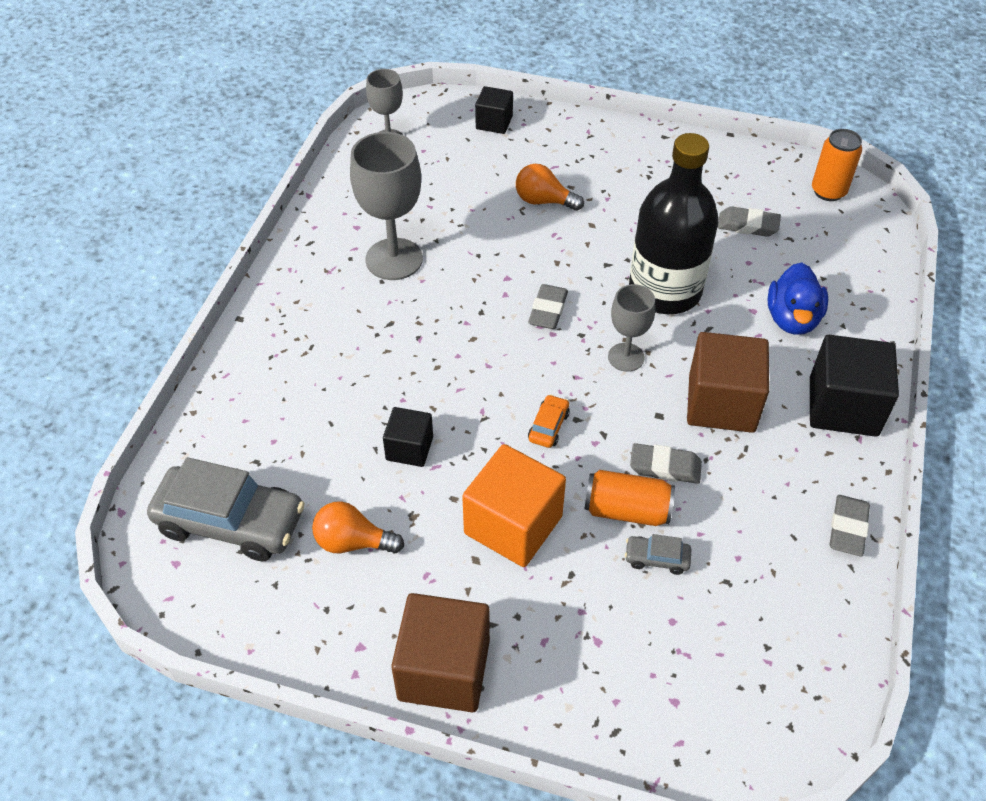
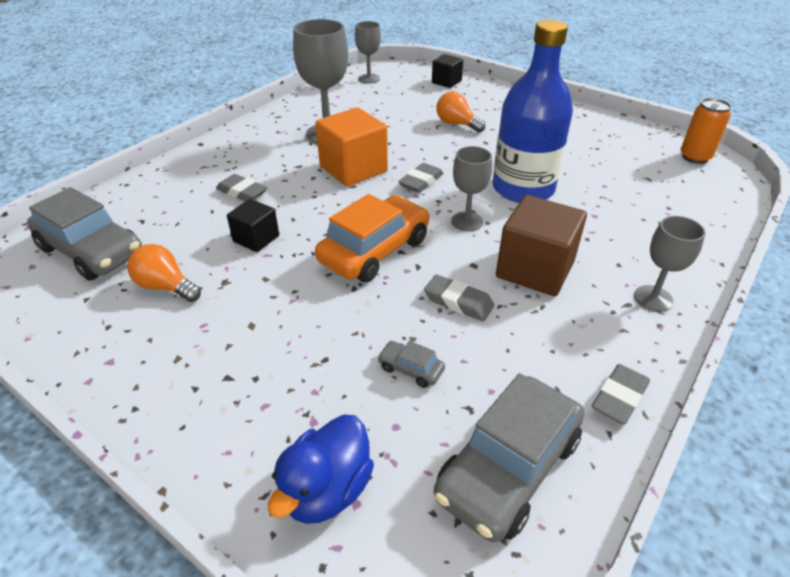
camera: 20 degrees right, 10 degrees down
(444, 670) = (161, 401): brown cube -> none
(513, 525) = (300, 309): orange cube -> orange cube (353, 169)
(548, 426) = (374, 250): orange car -> orange car, size x2.32
(627, 510) = (405, 324): orange can -> none
(664, 291) = (523, 189): black bottle -> blue bottle
(748, 225) = (614, 164): grey eraser -> grey eraser (242, 192)
(782, 627) = (508, 467): none -> grey car
(792, 319) = (628, 227): blue duck -> blue duck (327, 489)
(843, 406) = (653, 298): black cube -> grey goblet

